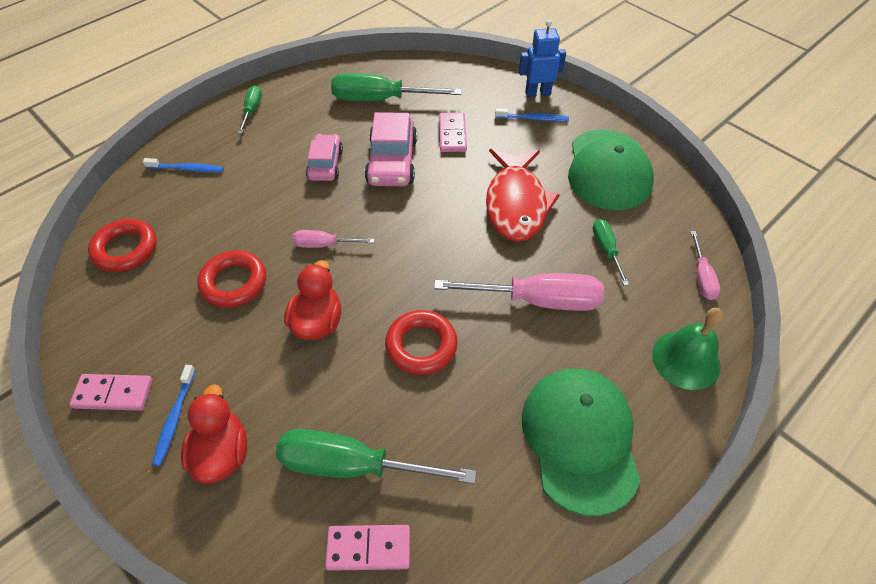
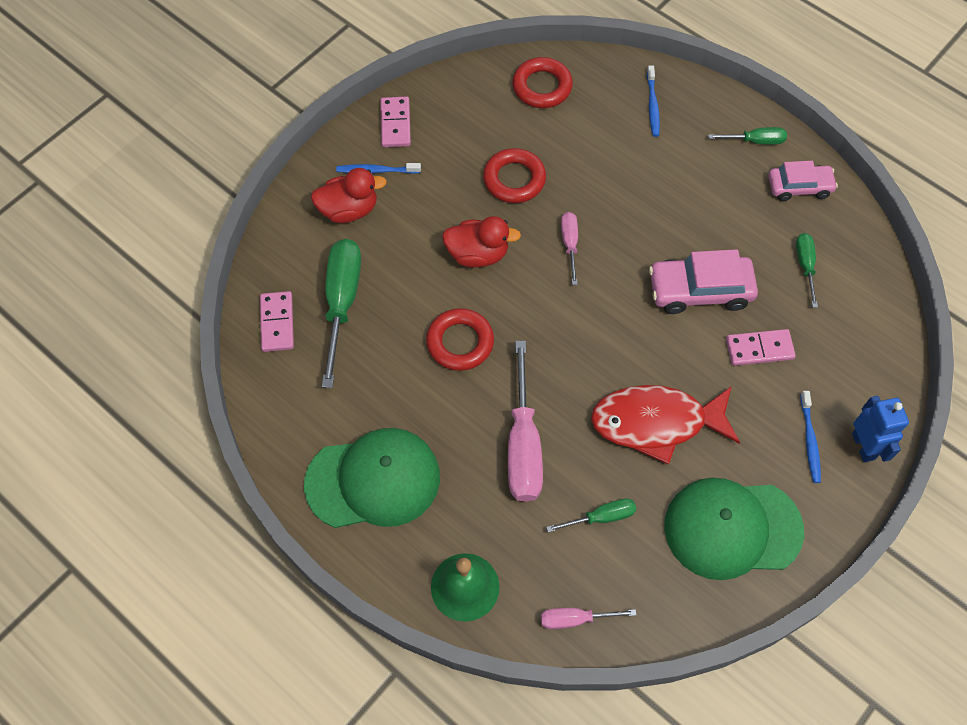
camera: 85 degrees right, 10 degrees up
(325, 164) = (683, 226): pink car -> pink car (799, 187)
(381, 100) = (805, 266): green screwdriver -> green screwdriver, size x0.52

